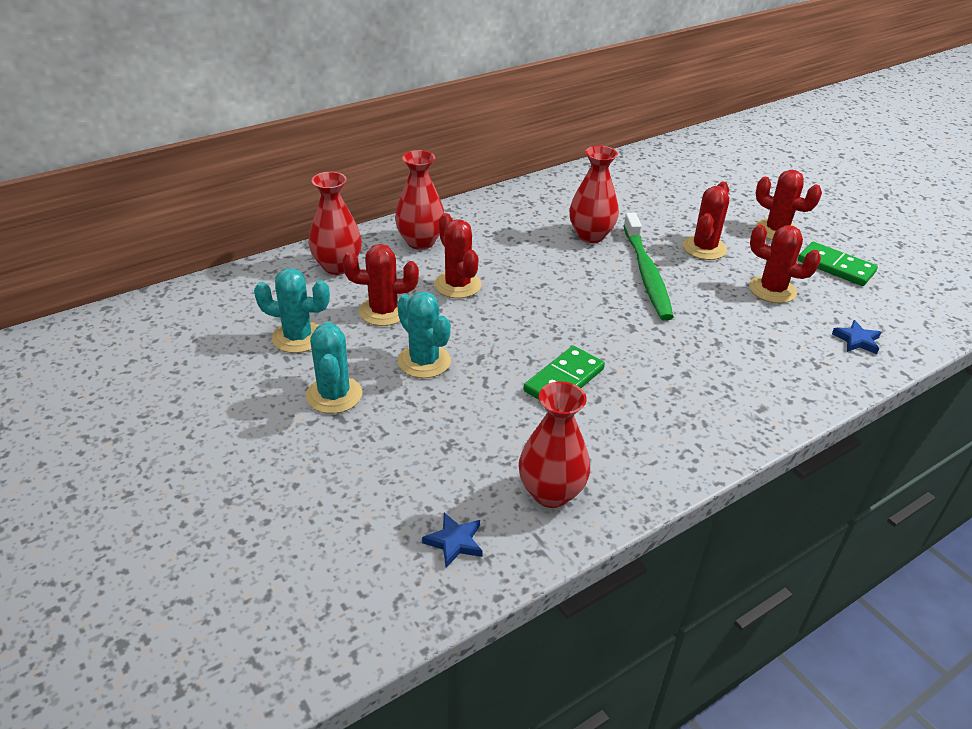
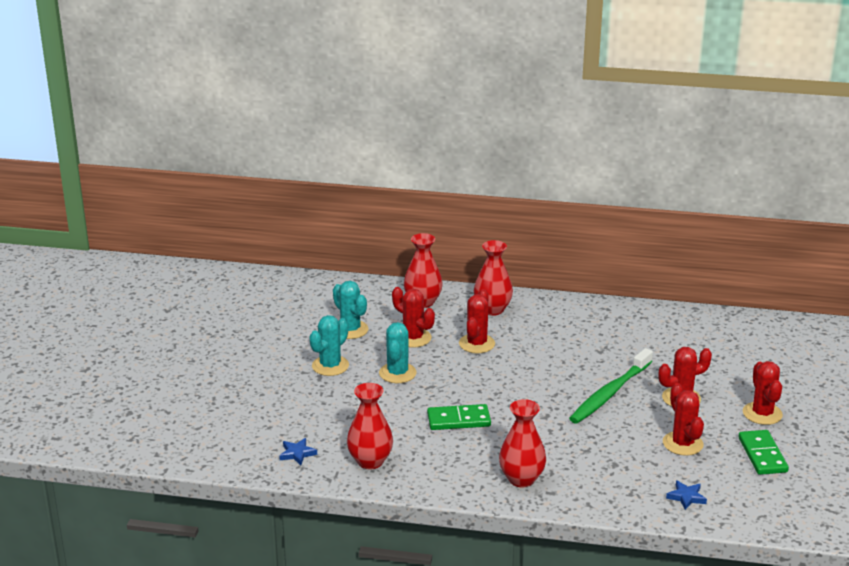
camera: 45 degrees right, 10 degrees down
(590, 235) = (612, 355): red vase -> red vase (521, 479)

